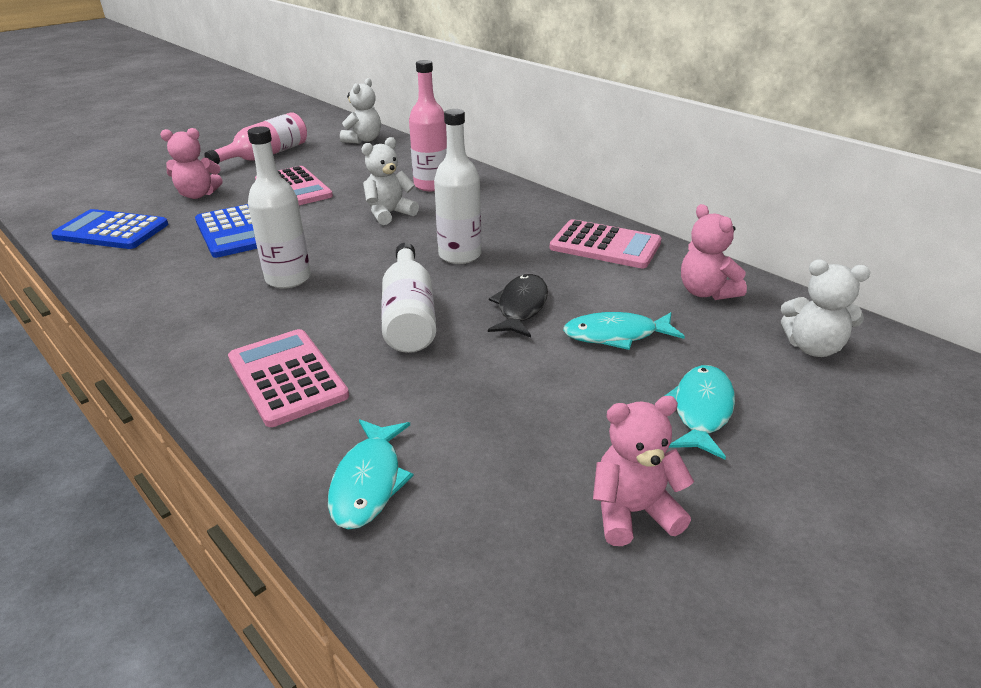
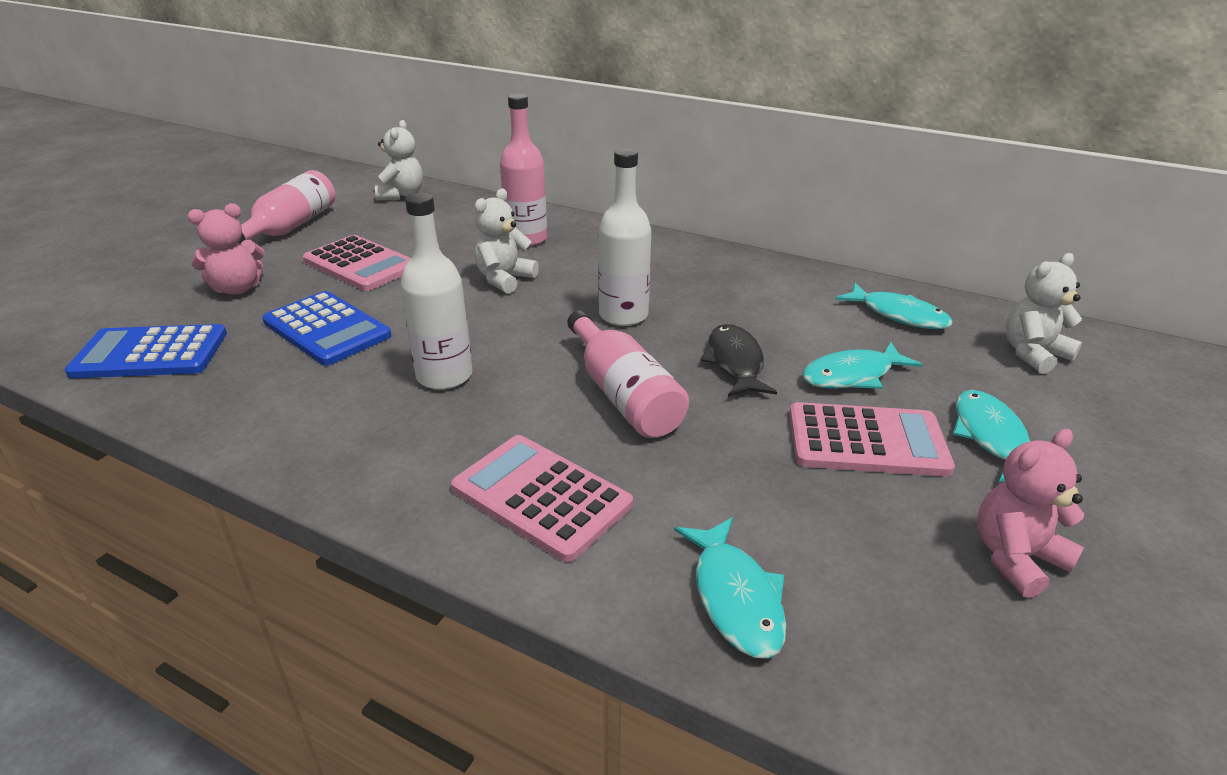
camera: 20 degrees left, 0 degrees up
(409, 315) = (623, 394): white bottle -> pink bottle
(605, 245) = (765, 281): pink calculator -> pink calculator (867, 441)
(706, 292) = (898, 315): pink teddy bear -> turquoise fish
(813, 348) = (1033, 354): white teddy bear -> white teddy bear turned 150 degrees clockwise

